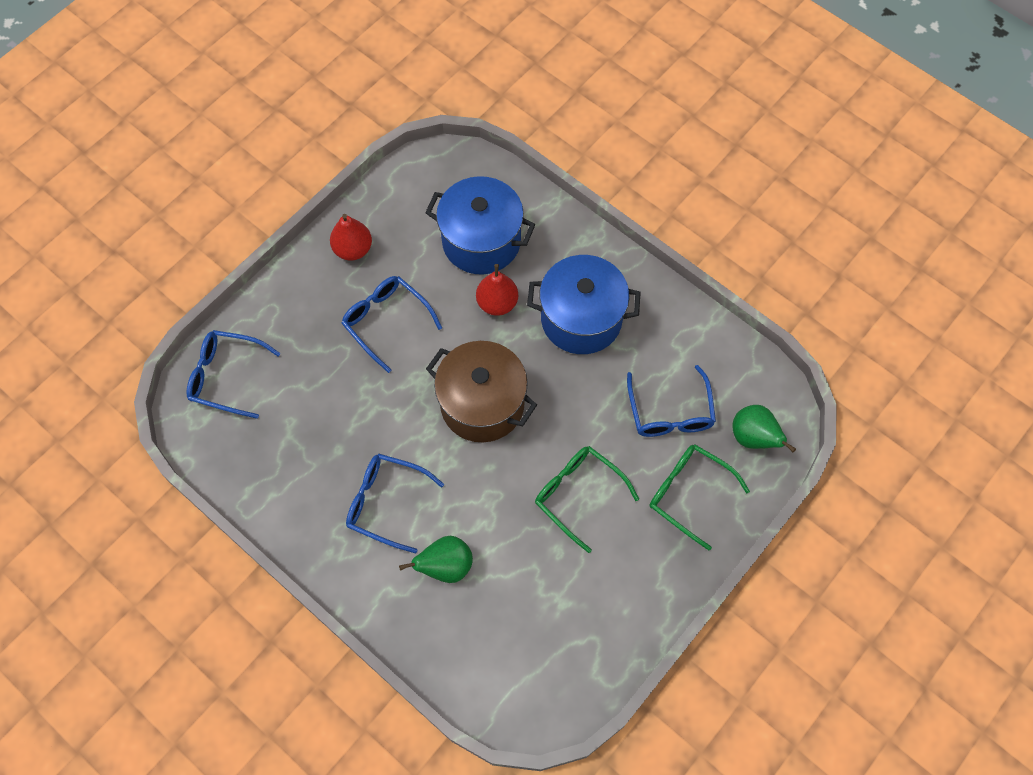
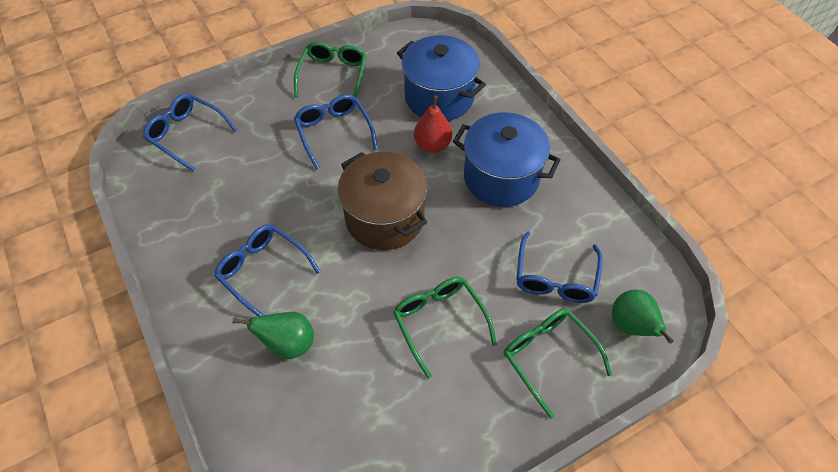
camera: 20 degrees right, 10 degrees down
(353, 249) = (333, 75): red pear -> green glasses

